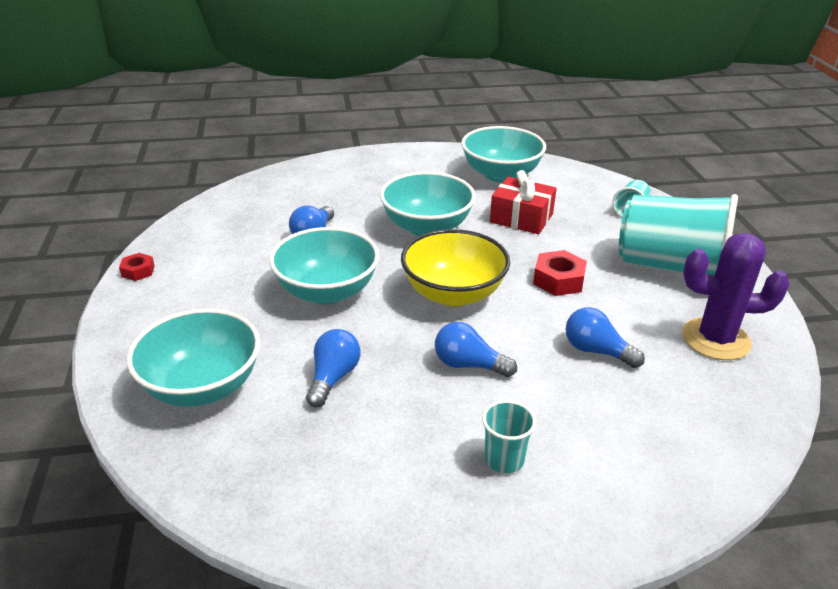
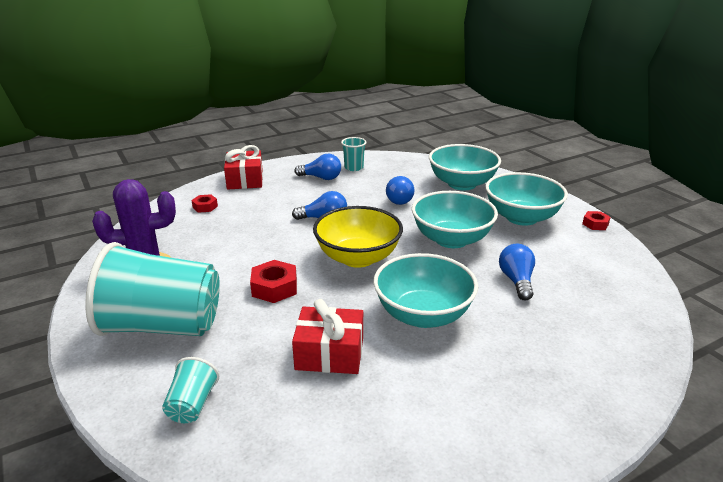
camera: 160 degrees right, 5 degrees down
(501, 174) = (387, 434): turquoise bowl -> turquoise bowl (521, 217)
(504, 459) = (288, 188): turquoise cup -> turquoise cup (354, 167)
(587, 515) = (245, 180): none -> red gift
(596, 351) = (240, 242): blue light bulb -> blue light bulb (321, 178)
(660, 444) = (205, 207): none -> red nut

